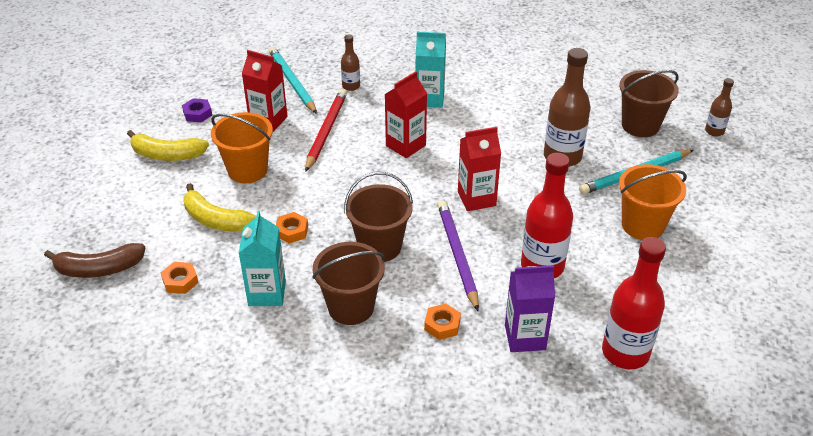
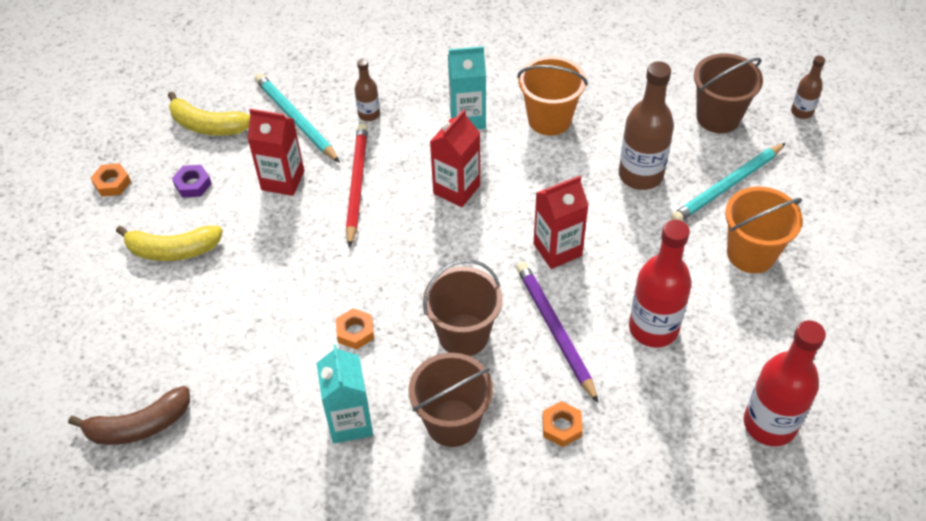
camera: 10 degrees left, 10 degrees up
(180, 281) = (243, 425): orange nut -> orange nut (112, 183)
(216, 220) = (260, 332): yellow banana -> yellow banana (208, 126)
(247, 170) = (278, 256): orange bucket -> orange bucket (549, 119)
(525, 337) = (657, 425): purple carton -> none

